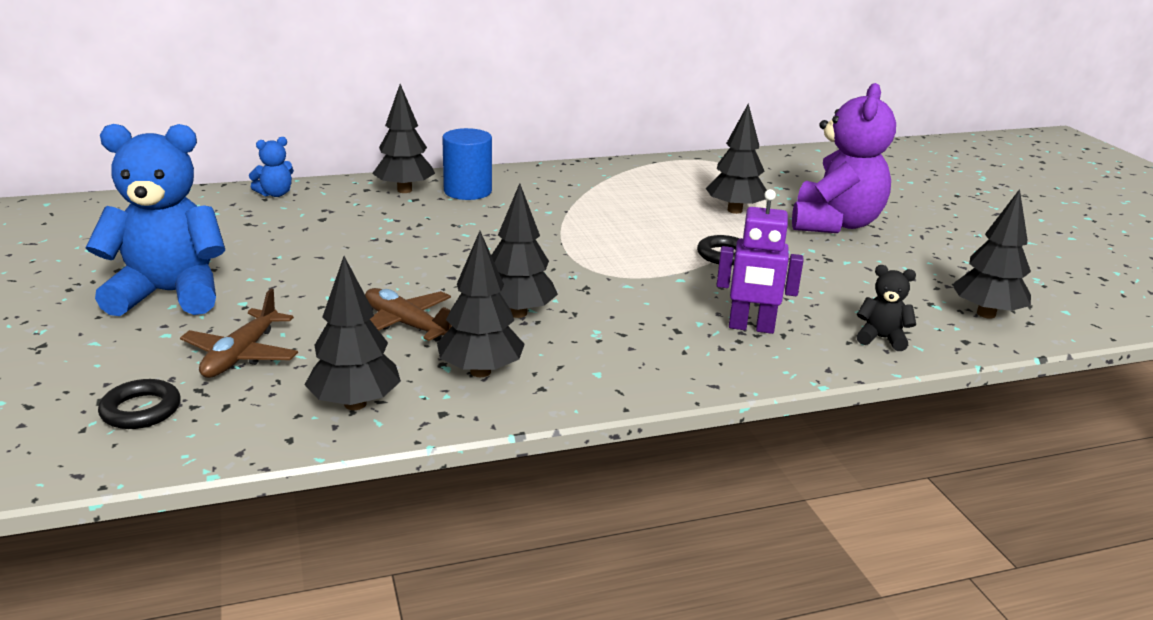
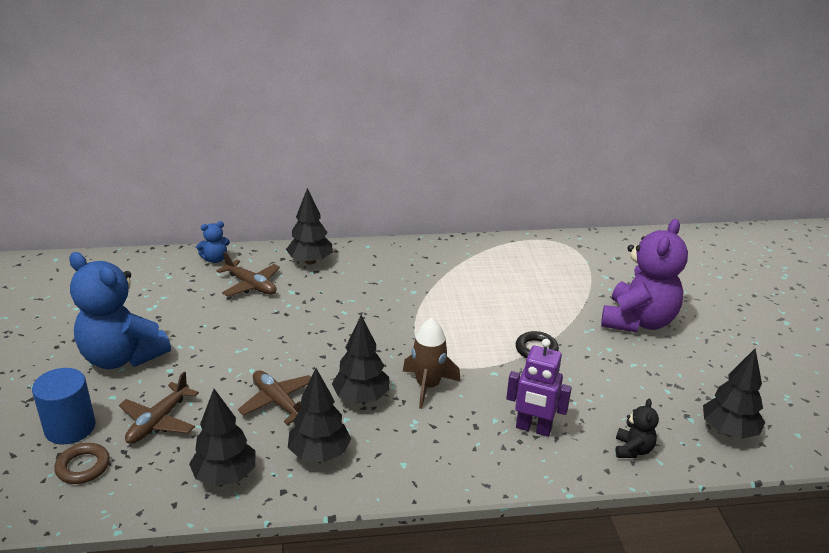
camera: 10 degrees right, 5 degrees up
(141, 410) = (83, 467): black ring -> brown ring
(169, 294) = (122, 357): blue teddy bear -> blue teddy bear turned 150 degrees counterclockwise
(332, 215) = (251, 285): none -> brown plane
(467, 191) = (357, 265): blue cylinder -> blue cylinder (70, 428)
(601, 296) = (428, 386): none -> brown rocket
(734, 210) = (560, 300): black tree -> none
(881, 338) = (633, 450): black teddy bear -> black teddy bear turned 75 degrees clockwise

